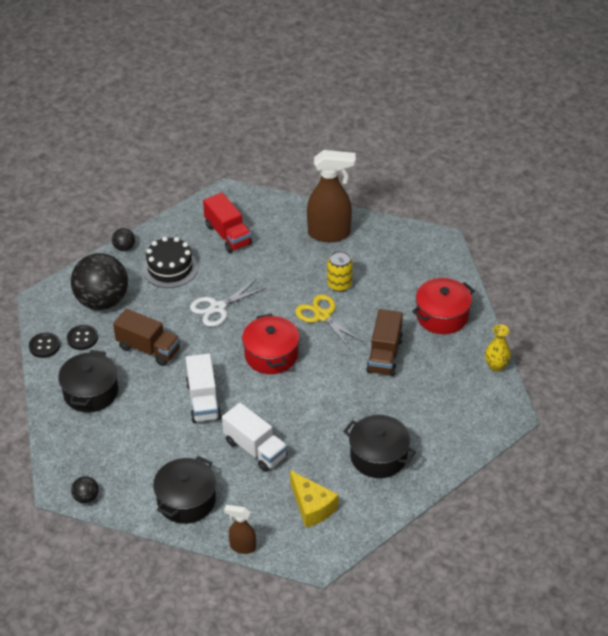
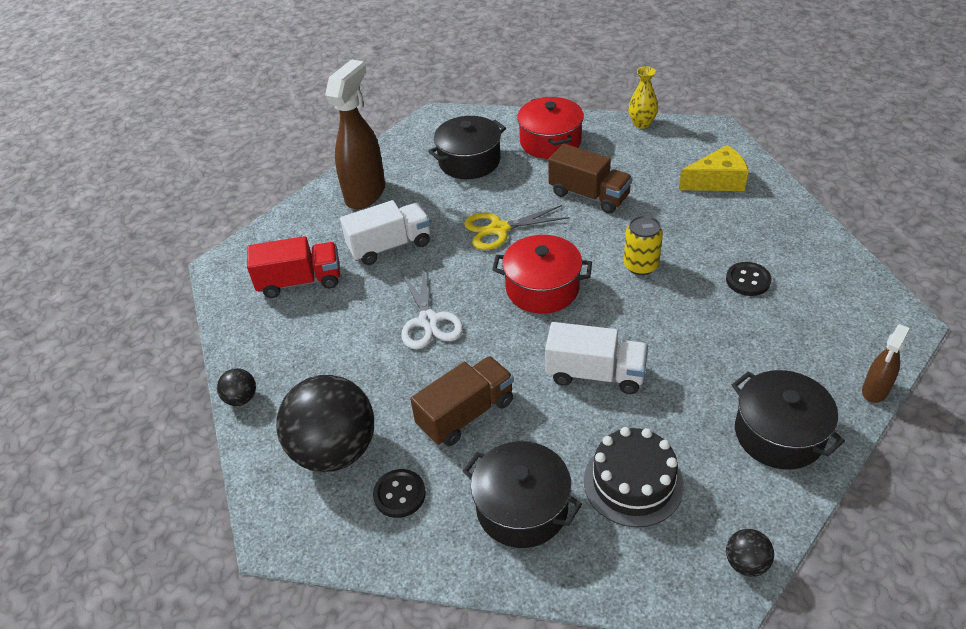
camera: 65 degrees left, 0 degrees up
(44, 346) = (388, 553): black button -> black button (748, 280)
(170, 268) = (320, 354): black cake -> black cake (633, 483)
(255, 449) = (702, 340): white truck -> white truck (390, 246)
(312, 507) = (815, 308): yellow cheese -> yellow cheese (717, 181)
(339, 284) = (455, 204): yellow can -> yellow can (641, 265)
(378, 456) = (747, 235): black pot -> black pot (469, 161)

